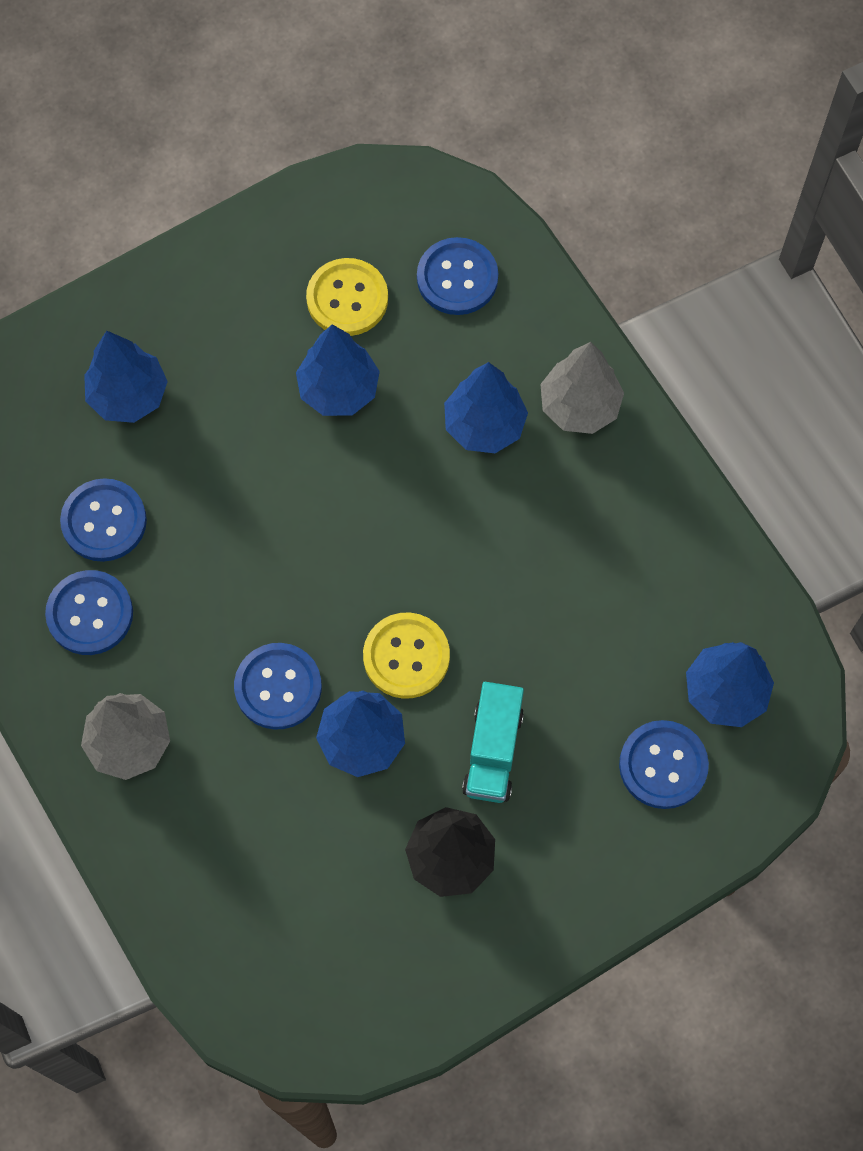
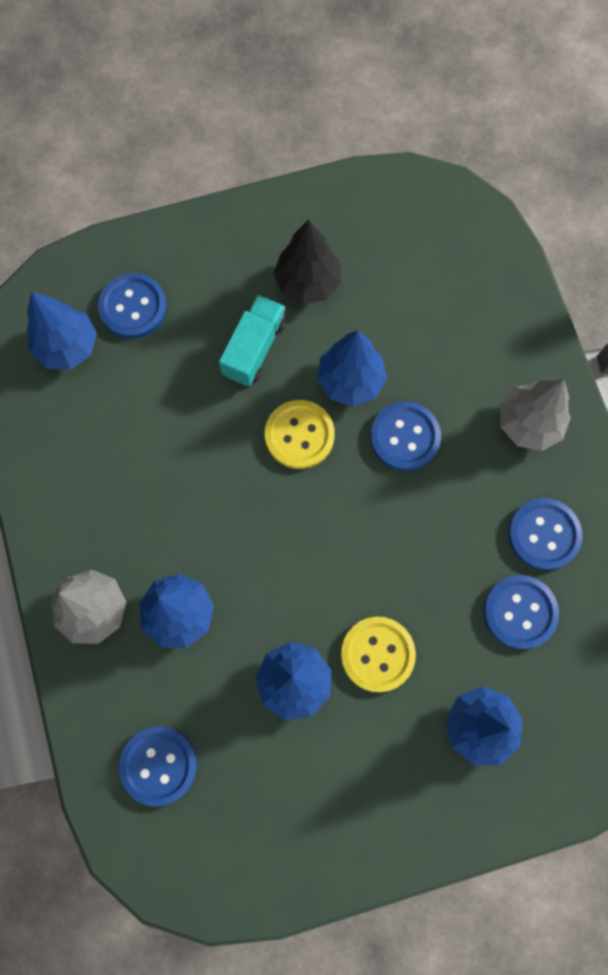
camera: 165 degrees left, 5 degrees up
(347, 299) = (263, 771): yellow button -> yellow button (377, 654)

